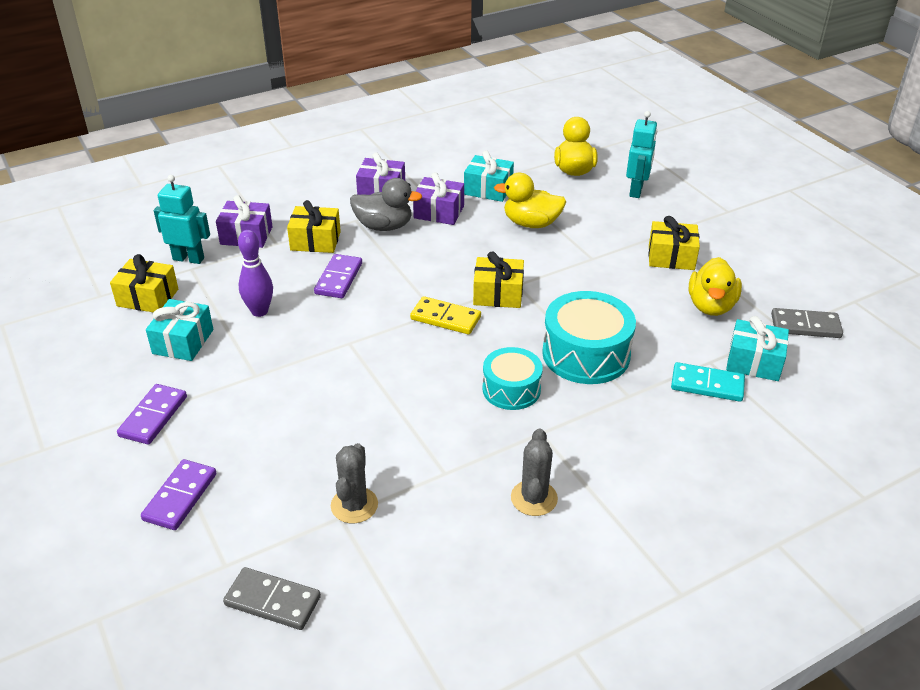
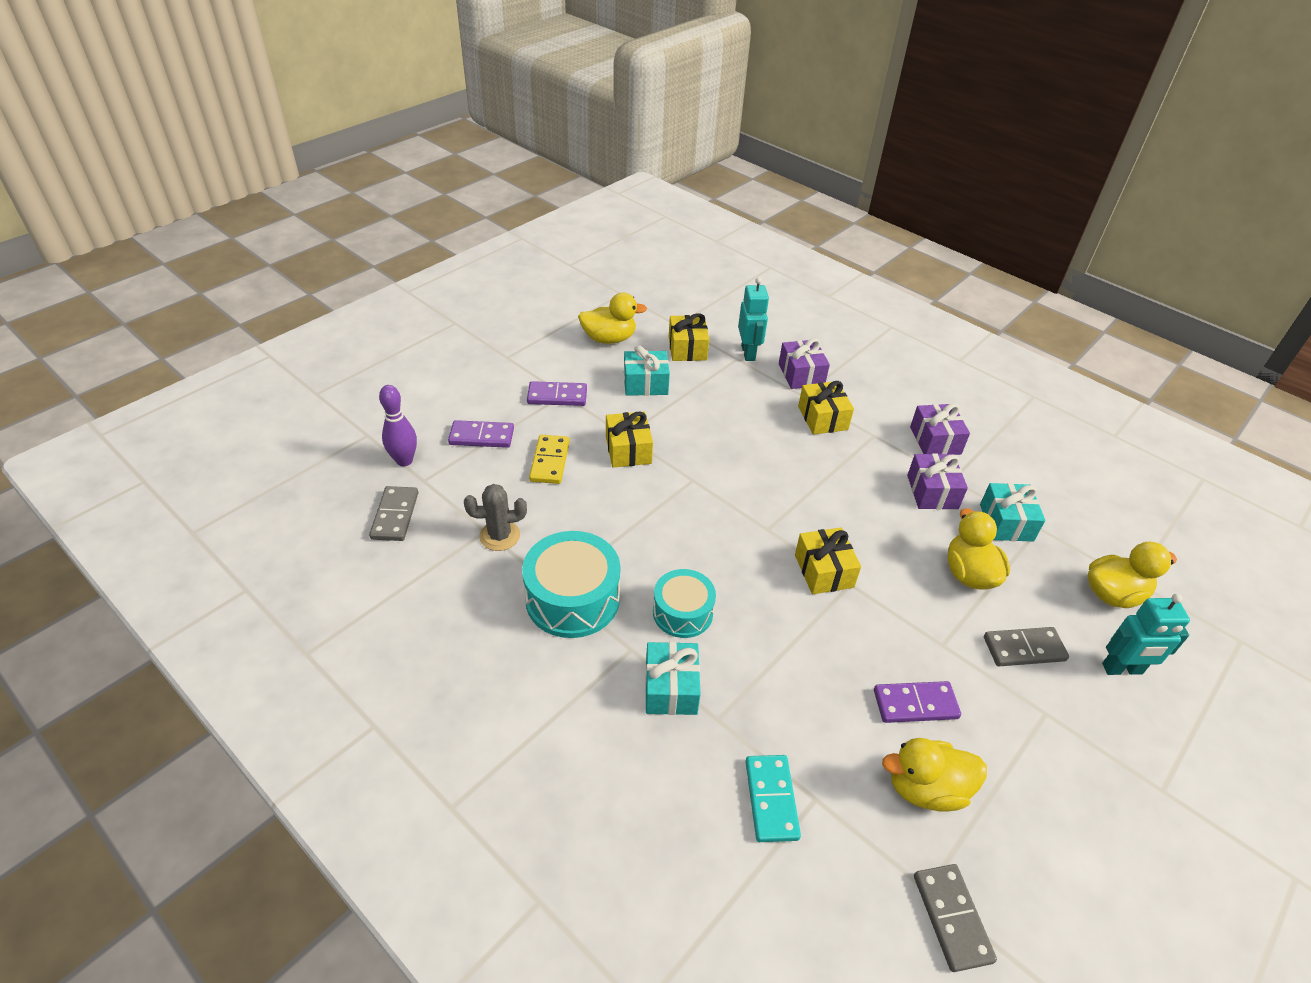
camera: 70 degrees right, 5 degrees up
(81, 352) = (609, 339): none -> yellow duck
(259, 311) = (704, 413): purple bowling pin -> purple bowling pin (404, 460)
(339, 279) = (777, 448): purple domino -> purple domino (915, 704)
(384, 226) = (878, 457): grey duck -> none
(445, 318) = (762, 538): yellow domino -> yellow domino (549, 461)
(534, 498) = (542, 660): grey cactus -> none
(586, 354) = (766, 667): turquoise drum -> turquoise drum (572, 598)
(608, 223) = (1024, 649): none -> grey domino
(671, 257) = (1001, 729): yellow gift -> yellow gift (628, 450)
(754, 362) = (840, 852): turquoise gift -> turquoise gift (671, 688)

